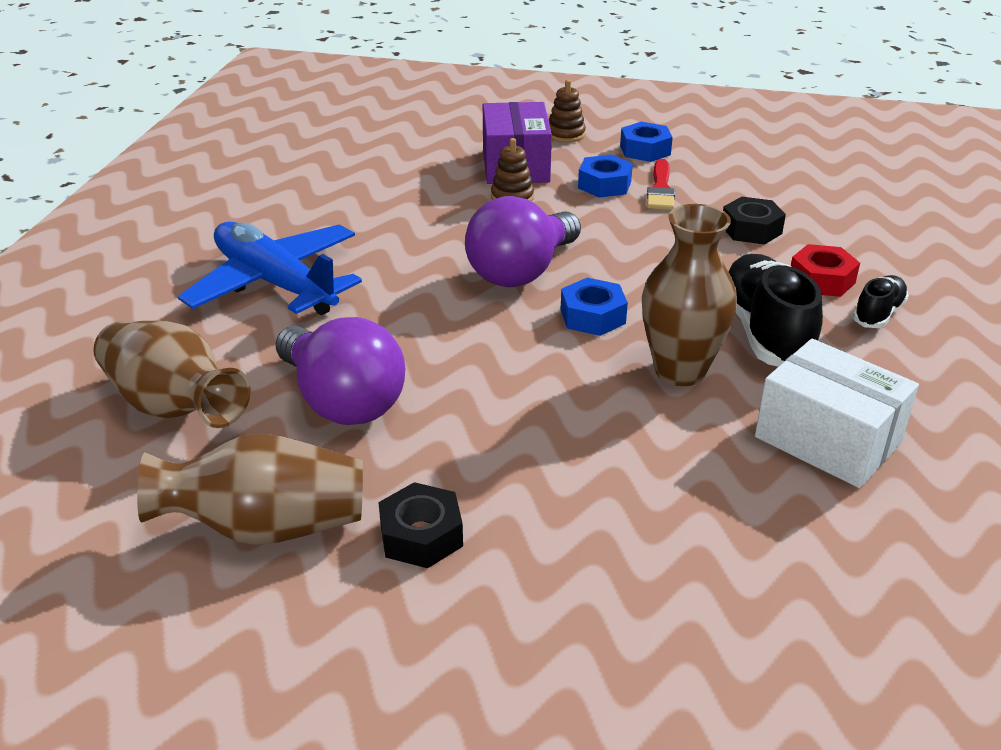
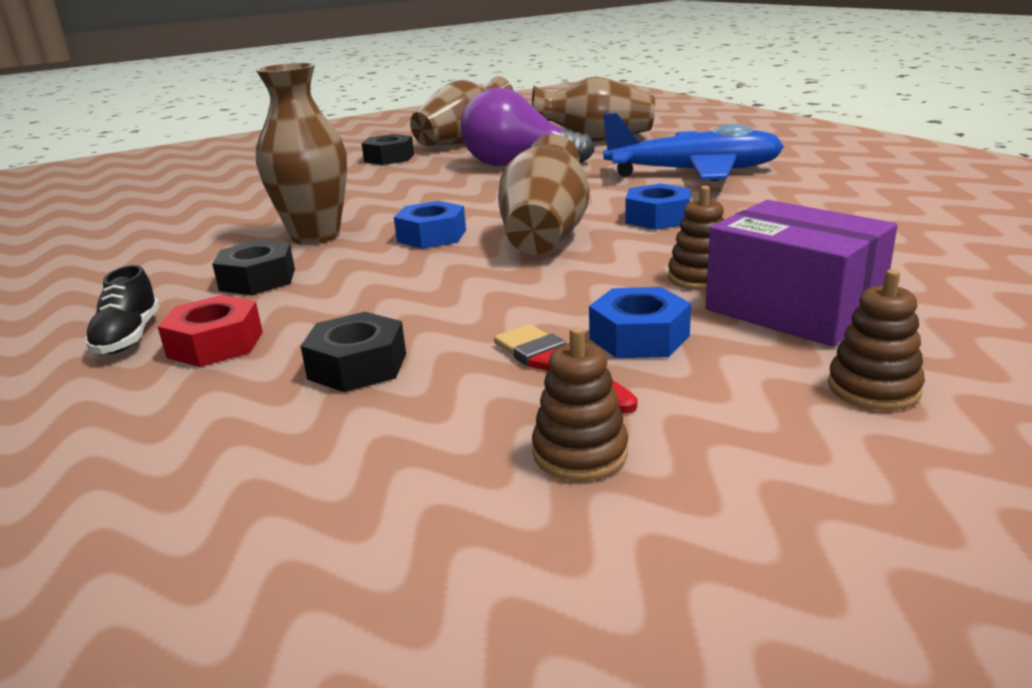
camera: 140 degrees right, 10 degrees down
(521, 272) = (545, 236): purple light bulb -> brown vase
(645, 150) = (703, 425): blue nut -> blue nut (657, 218)
(701, 160) = (580, 453): none -> brown stacking toy
(765, 332) = (257, 280): black shoe -> black nut
(827, 440) = (165, 245): white box -> none

